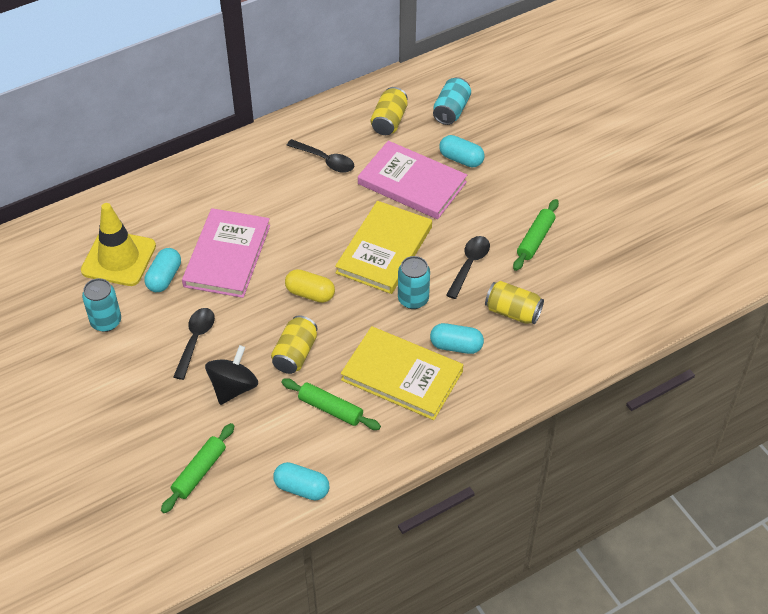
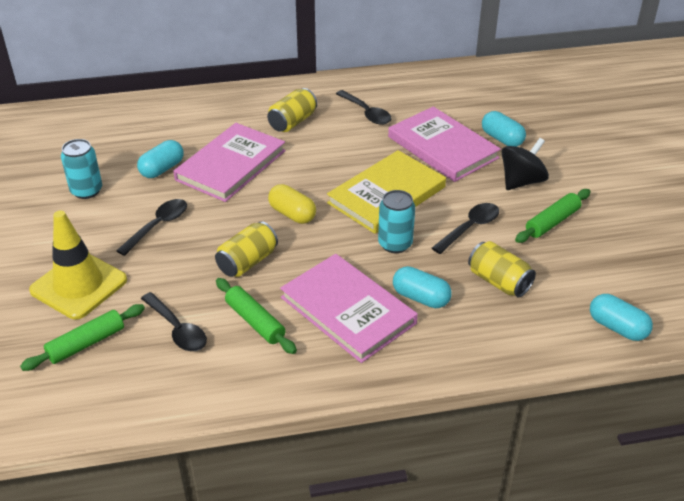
camera: 20 degrees right, 10 degrees down
(118, 258) = (131, 145): yellow traffic cone -> yellow traffic cone (79, 285)
(233, 387) = (168, 276): black spinning top -> black spinning top (521, 181)
(269, 436) = (177, 329): none -> black spoon
(302, 488) = (181, 390): turquoise capsule -> turquoise capsule (617, 327)
(389, 121) = (444, 96): yellow can -> yellow can (292, 122)
(402, 375) = (348, 310): yellow book -> pink book
(451, 110) = (509, 100): turquoise can -> none

